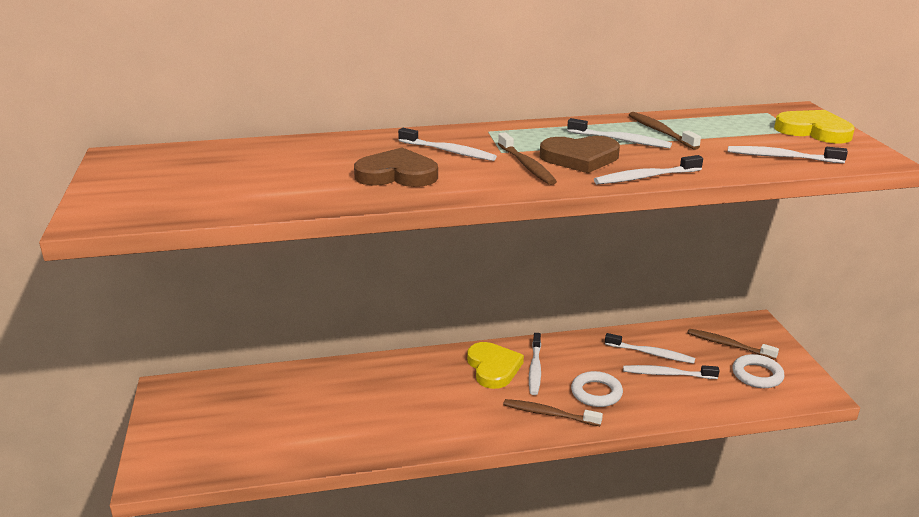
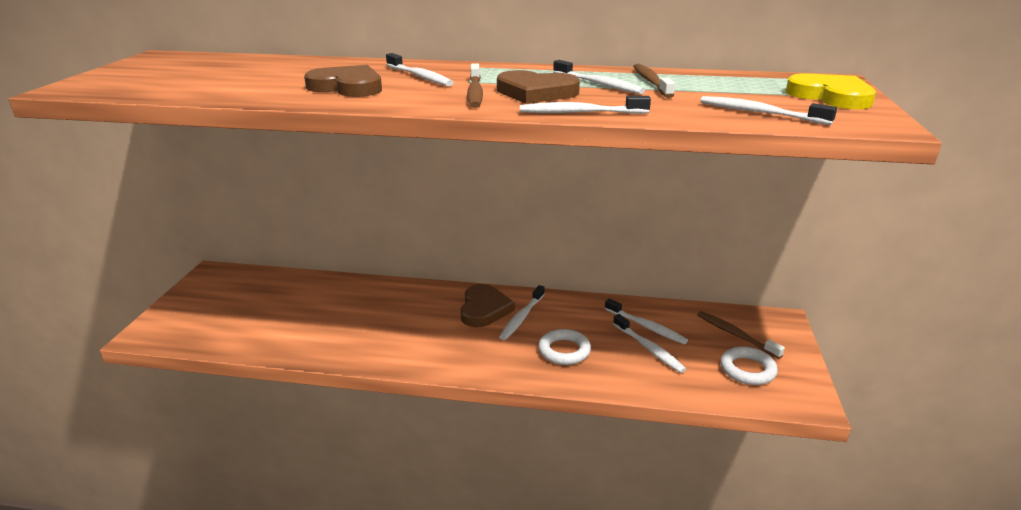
camera: 20 degrees right, 0 degrees up
(493, 368) = (484, 309): yellow heart -> brown heart
(549, 414) = (504, 359): brown toothbrush -> none
(667, 374) = (649, 348): white toothbrush -> white toothbrush turned 150 degrees counterclockwise

